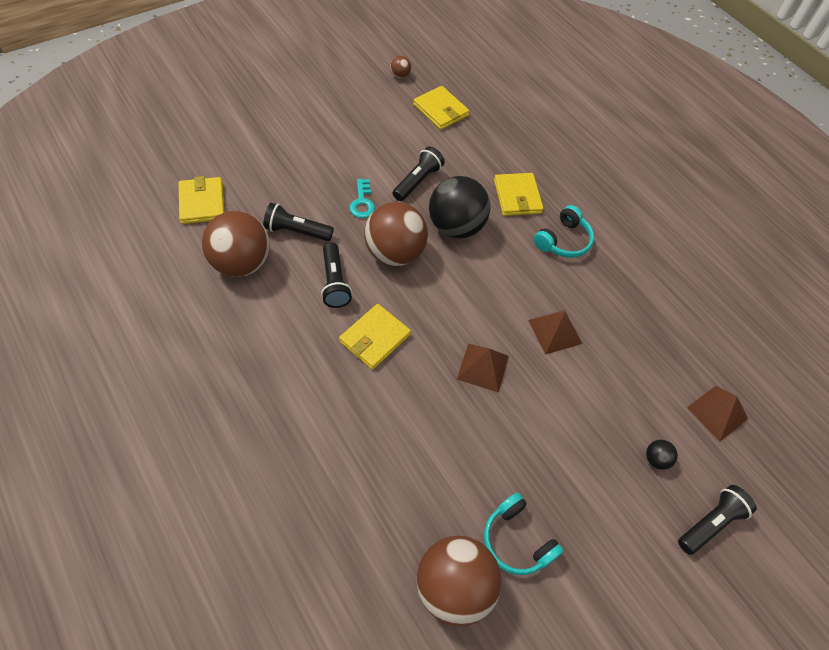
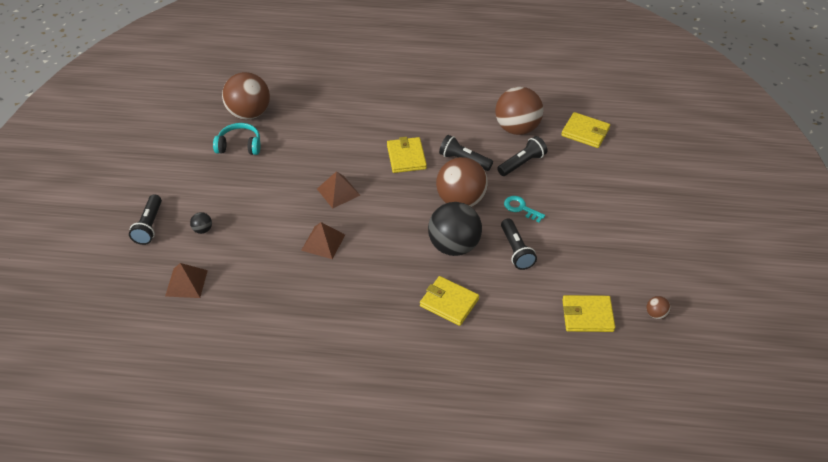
camera: 135 degrees right, 10 degrees down
(563, 240) = (383, 301): turquoise headphones -> none

